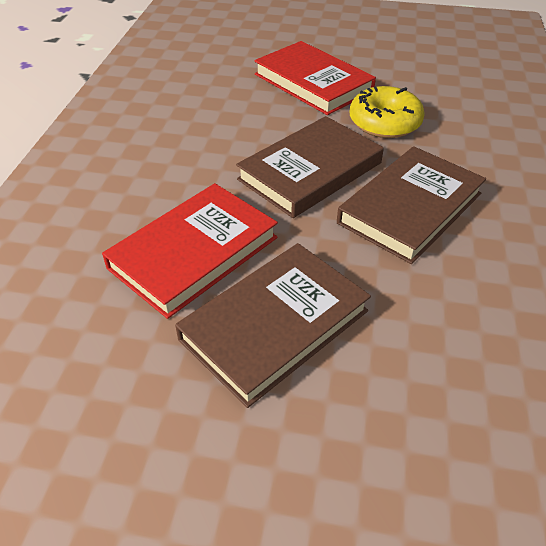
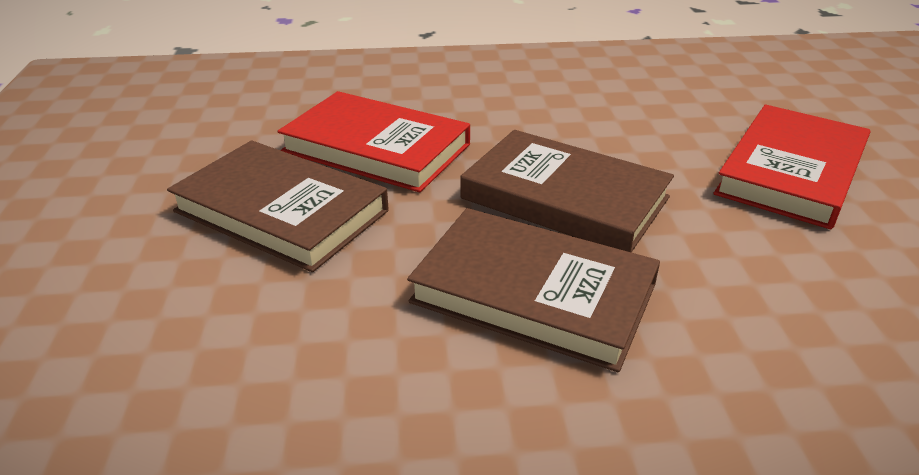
camera: 75 degrees right, 10 degrees down
(384, 123) = (745, 249): yellow donut -> none

